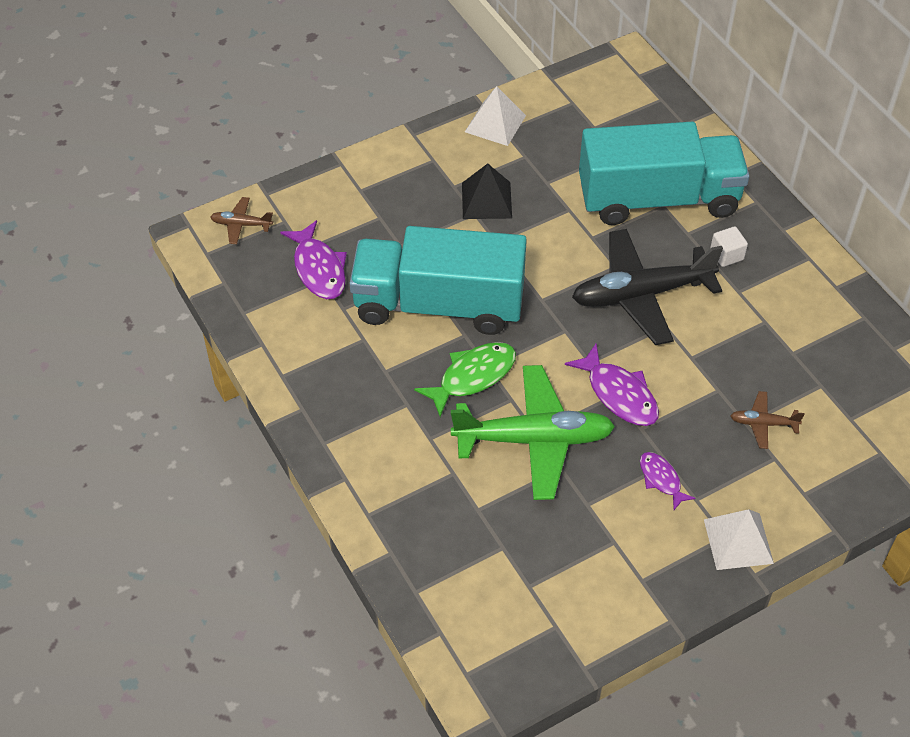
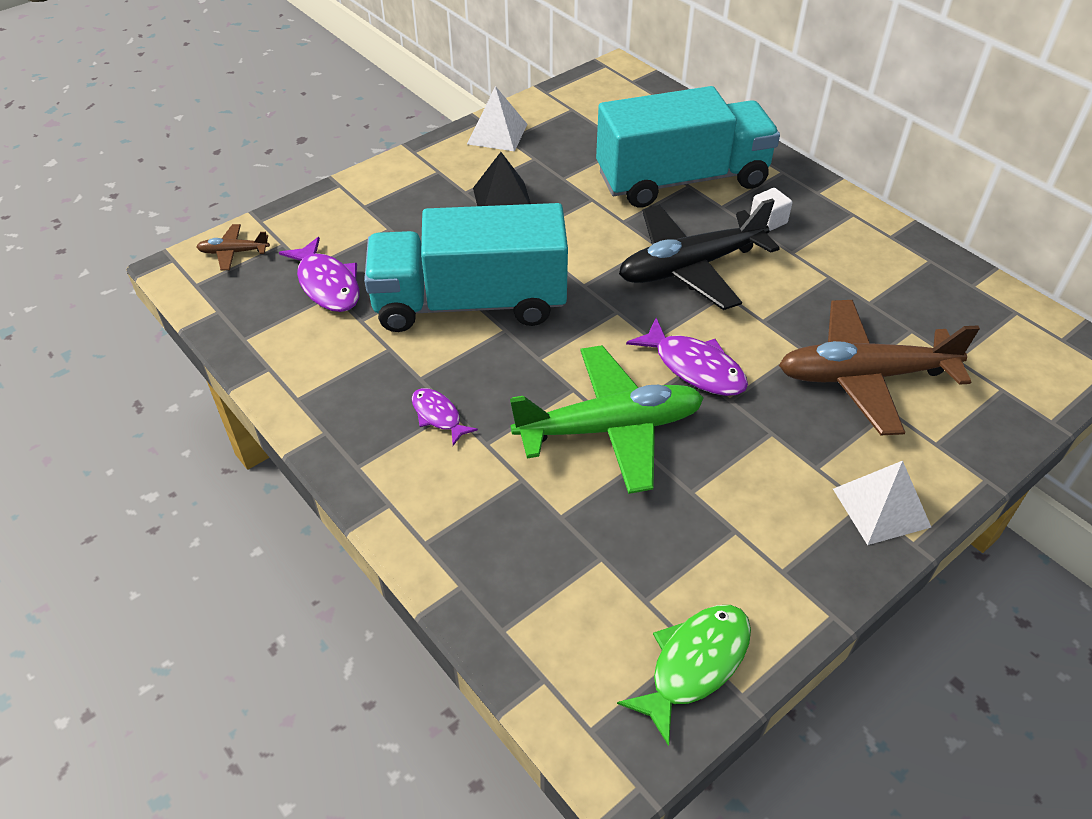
camera: 10 degrees left, 5 degrees down
(472, 377) = (523, 371): green fish -> green fish (694, 664)
(661, 479) = (769, 451): purple fish -> purple fish (438, 416)
(763, 423) = (863, 376): brown plane -> brown plane, size x2.29

